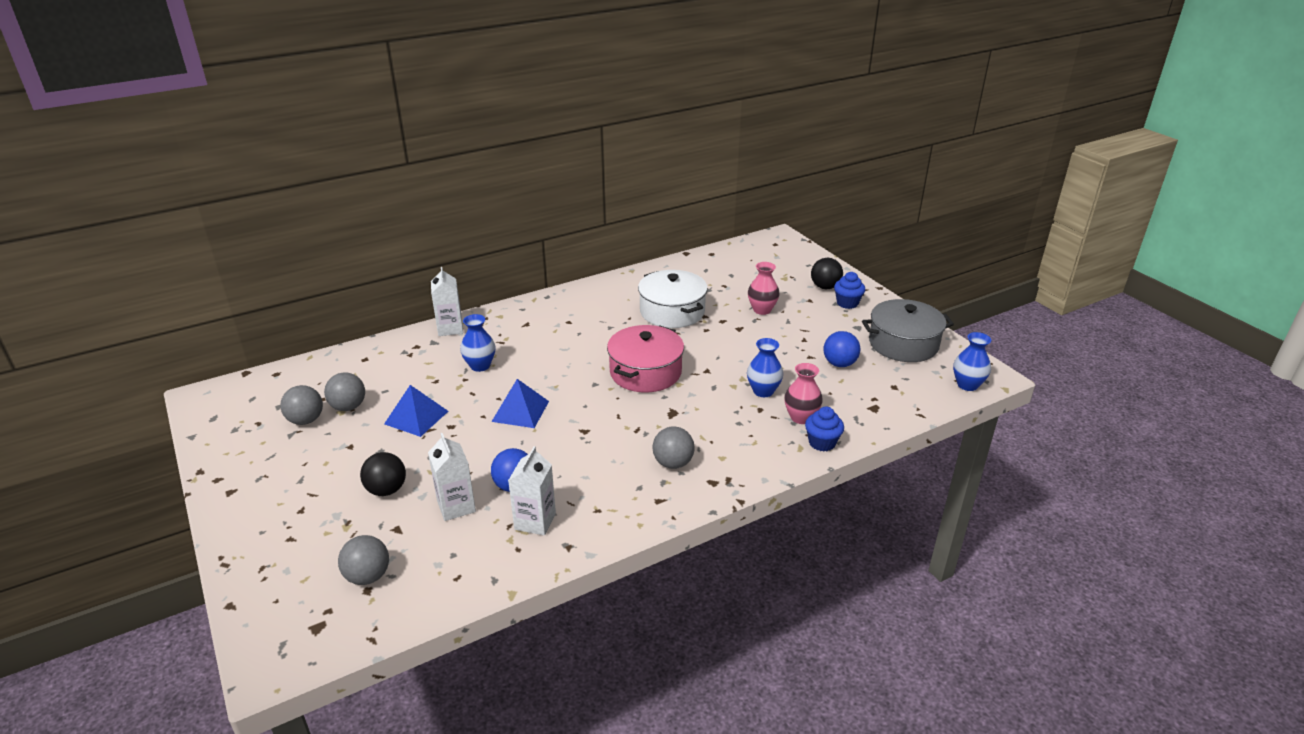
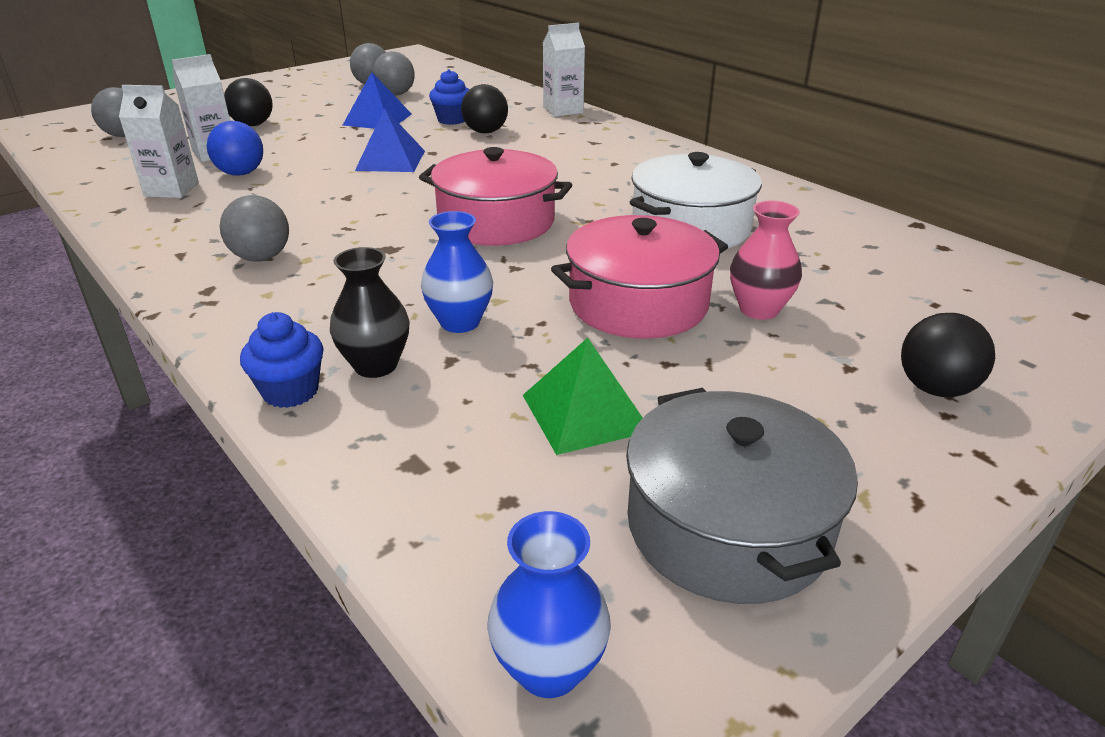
camera: 80 degrees right, 0 degrees up
(480, 366) = (485, 132): blue vase -> black ball
(752, 339) = (638, 303): none -> pink pot
(801, 417) = (376, 365): pink vase -> black vase
(839, 364) = (585, 412): blue ball -> green pyramid
(847, 303) = (881, 425): blue cupcake -> blue cupcake (452, 120)

